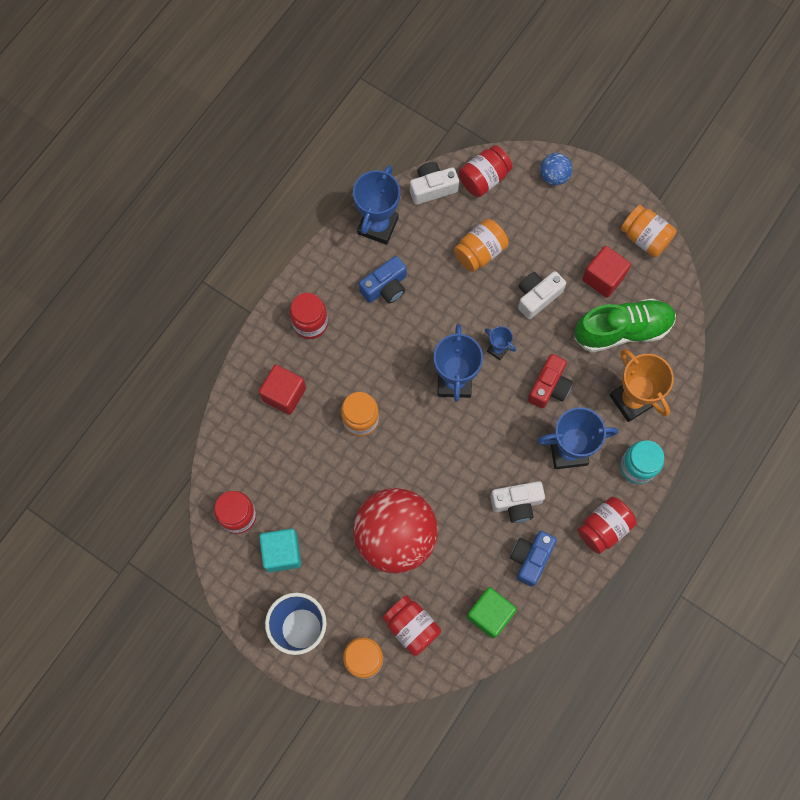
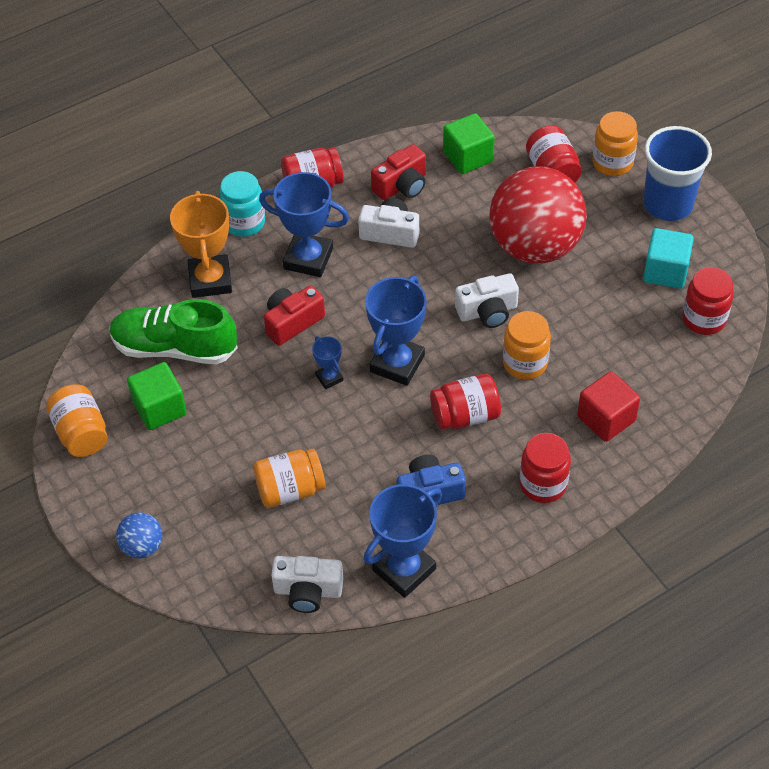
camera: 155 degrees left, 20 degrees down
(484, 178) = (234, 577): red jar -> red jar (465, 415)
(530, 558) = (402, 185): blue camera -> red camera
(537, 297) = (250, 416): white camera -> white camera (487, 311)
(603, 278) = (160, 408): red cube -> green cube

